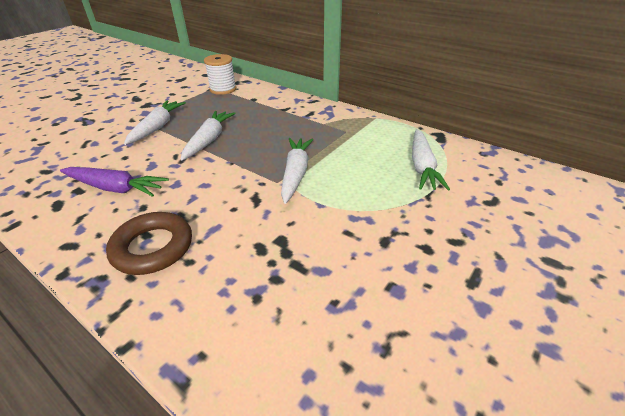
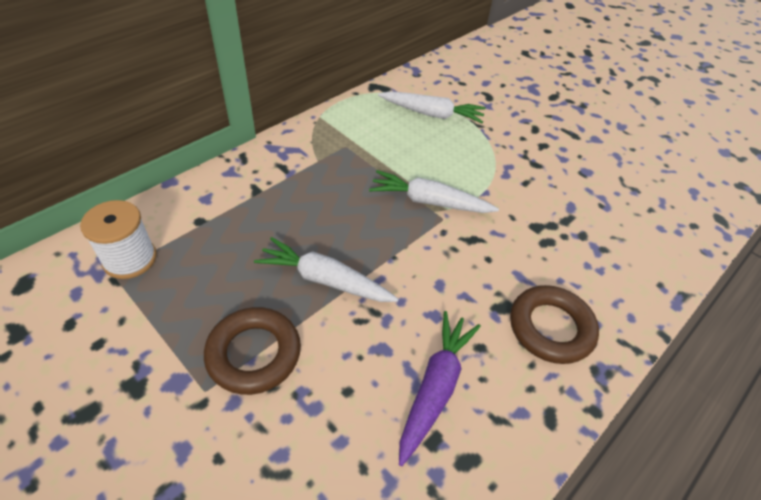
camera: 85 degrees left, 10 degrees up
(157, 127) = (254, 354): white carrot -> brown ring

